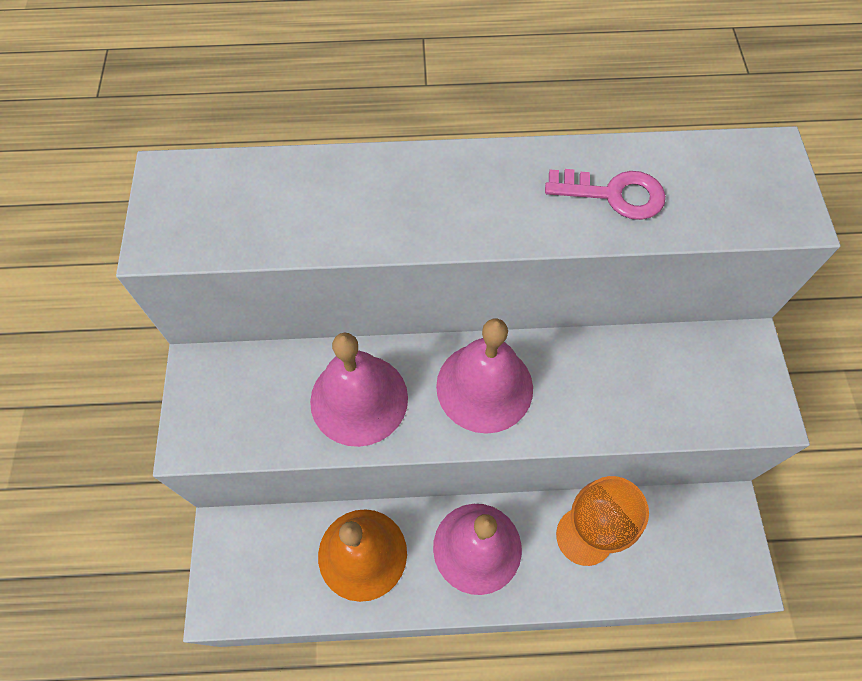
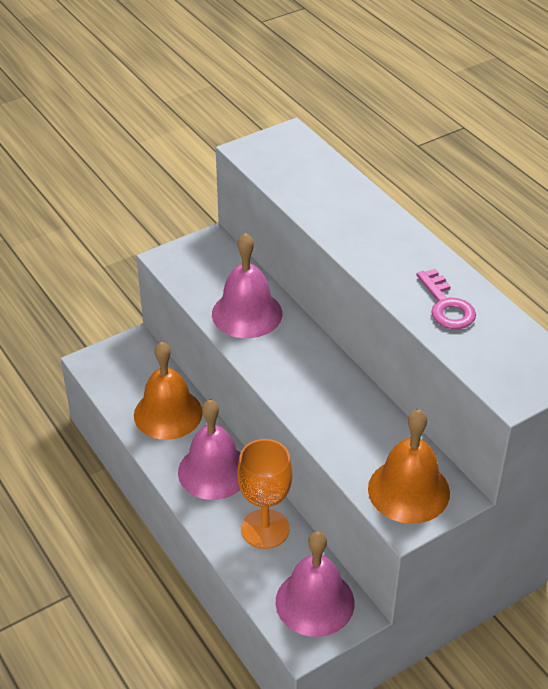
camera: 60 degrees right, 20 degrees down
(484, 387) = (302, 366): pink bell -> pink bell (315, 602)
(724, 384) = (408, 490): none -> orange bell

